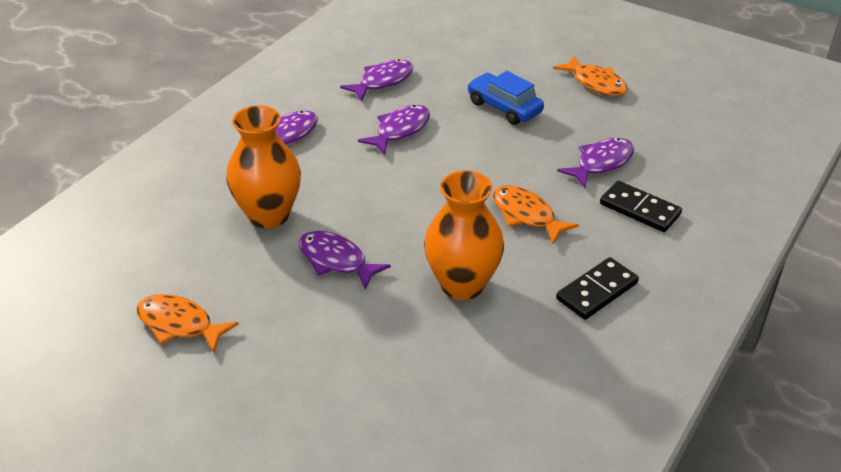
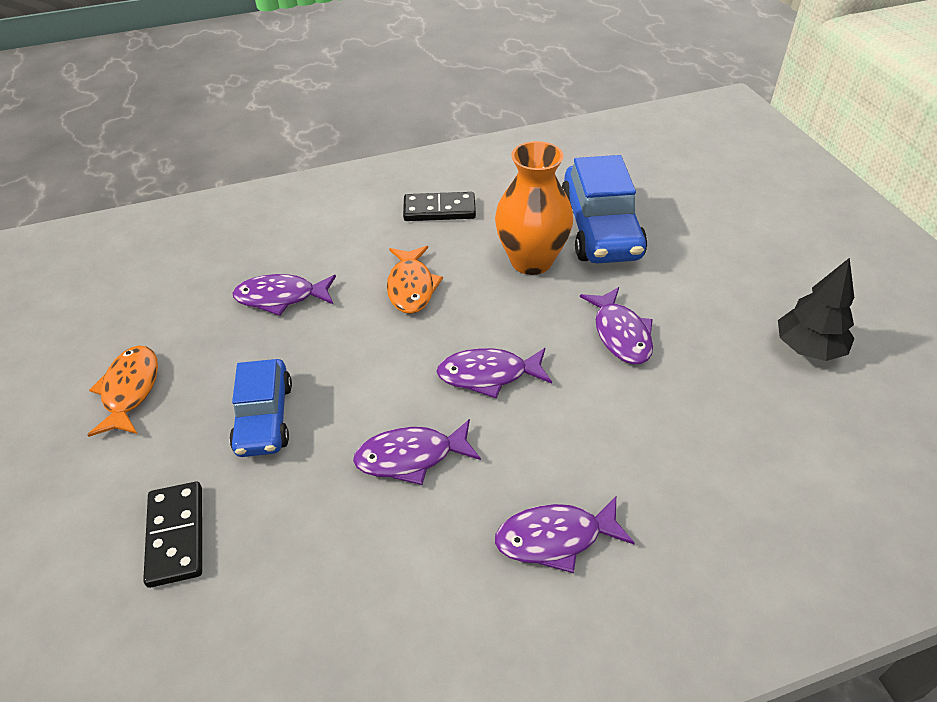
camera: 140 degrees left, 5 degrees up
(179, 324) = (808, 348): orange fish -> black tree
(269, 215) = (655, 421): orange vase -> none
(383, 81) = (339, 566): purple fish -> purple fish (488, 375)
(434, 351) = (600, 229): none -> blue car
(639, 209) = (319, 244): black domino -> black domino (176, 535)

